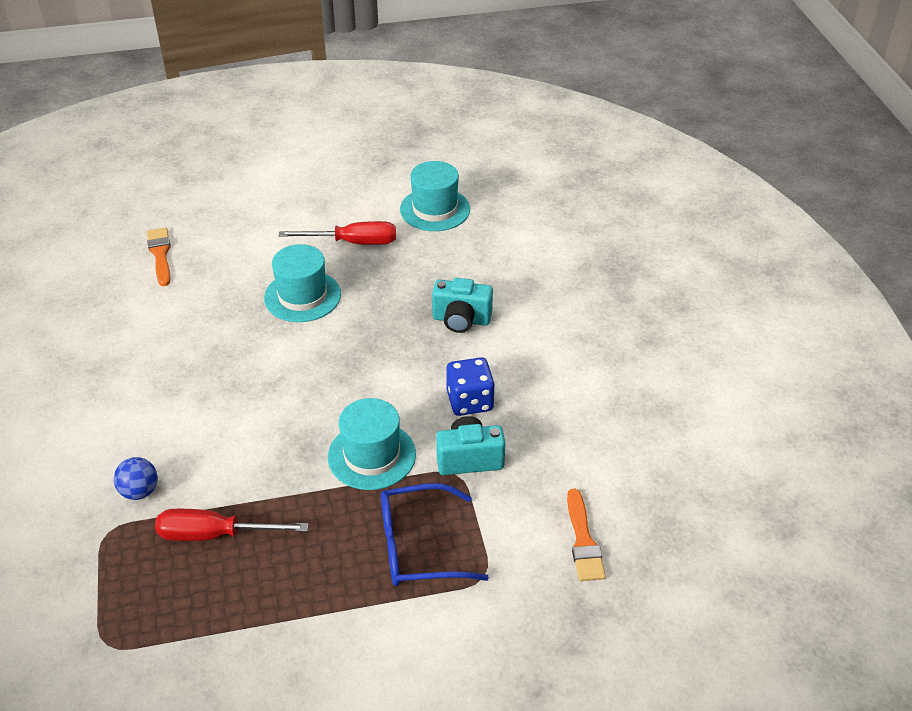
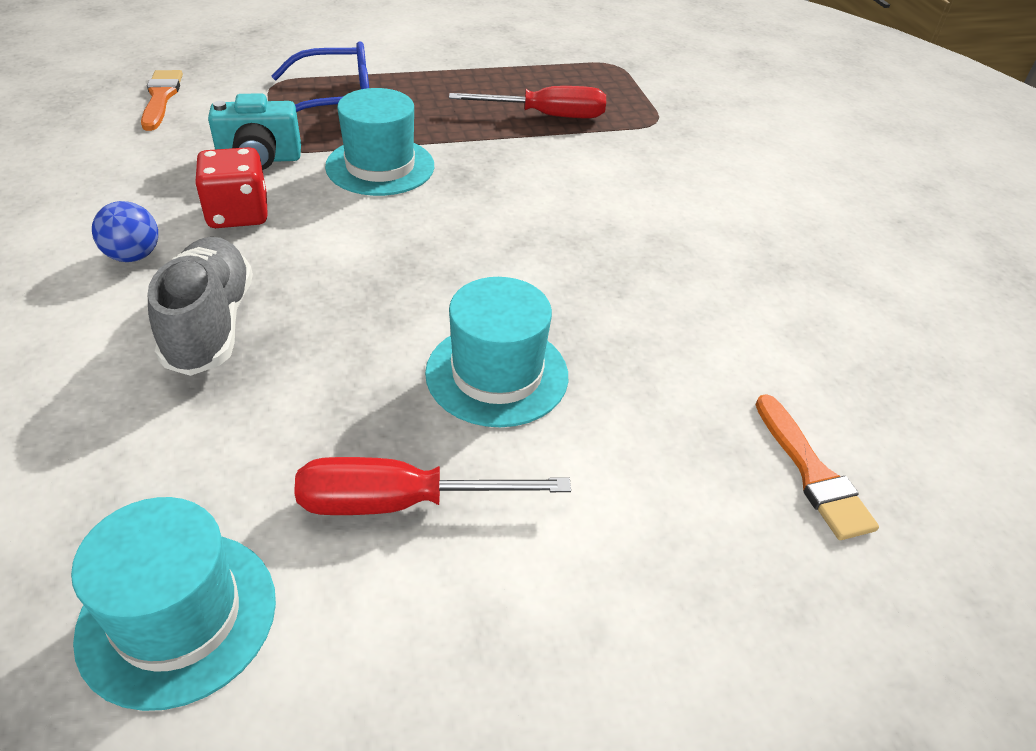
camera: 175 degrees right, 0 degrees up
(139, 491) = (641, 147): blue ball -> blue ball (134, 256)
(461, 320) = (210, 325): turquoise camera -> grey shoe
(470, 401) = (238, 214): blue dice -> red dice

